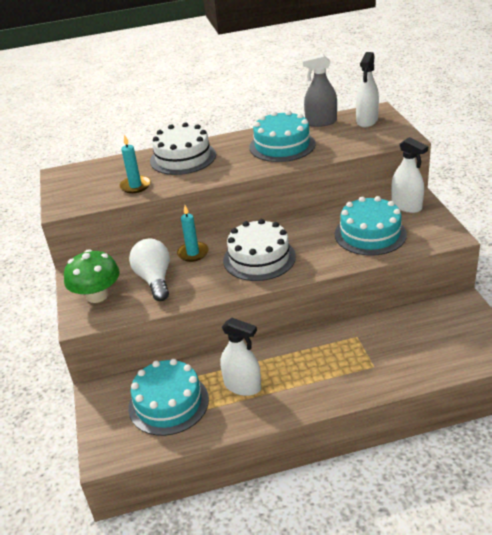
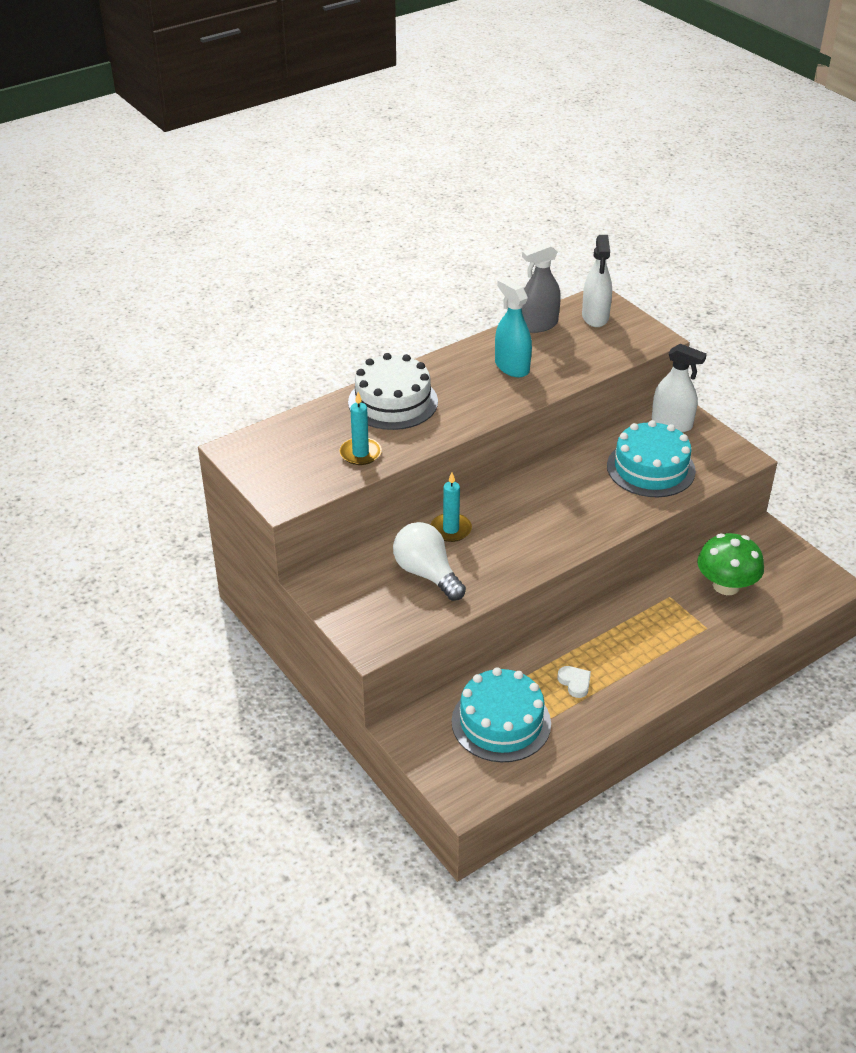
camera: 25 degrees left, 5 degrees up
(97, 295) = (367, 608): green mushroom -> green mushroom (726, 585)
(242, 386) = (575, 683): white spray bottle -> white heart
(259, 258) = (538, 522): white cake -> none
(282, 145) = (512, 367): turquoise cake -> turquoise spray bottle

